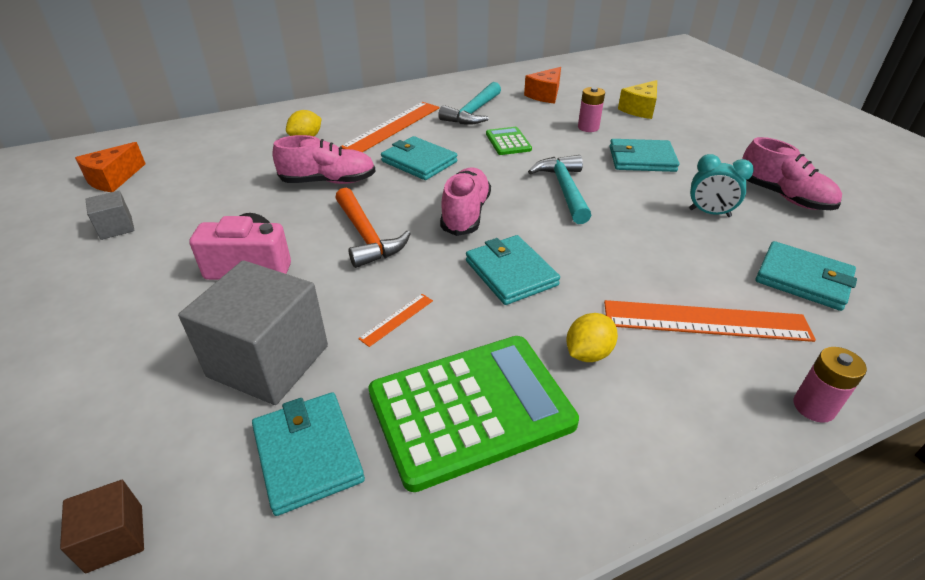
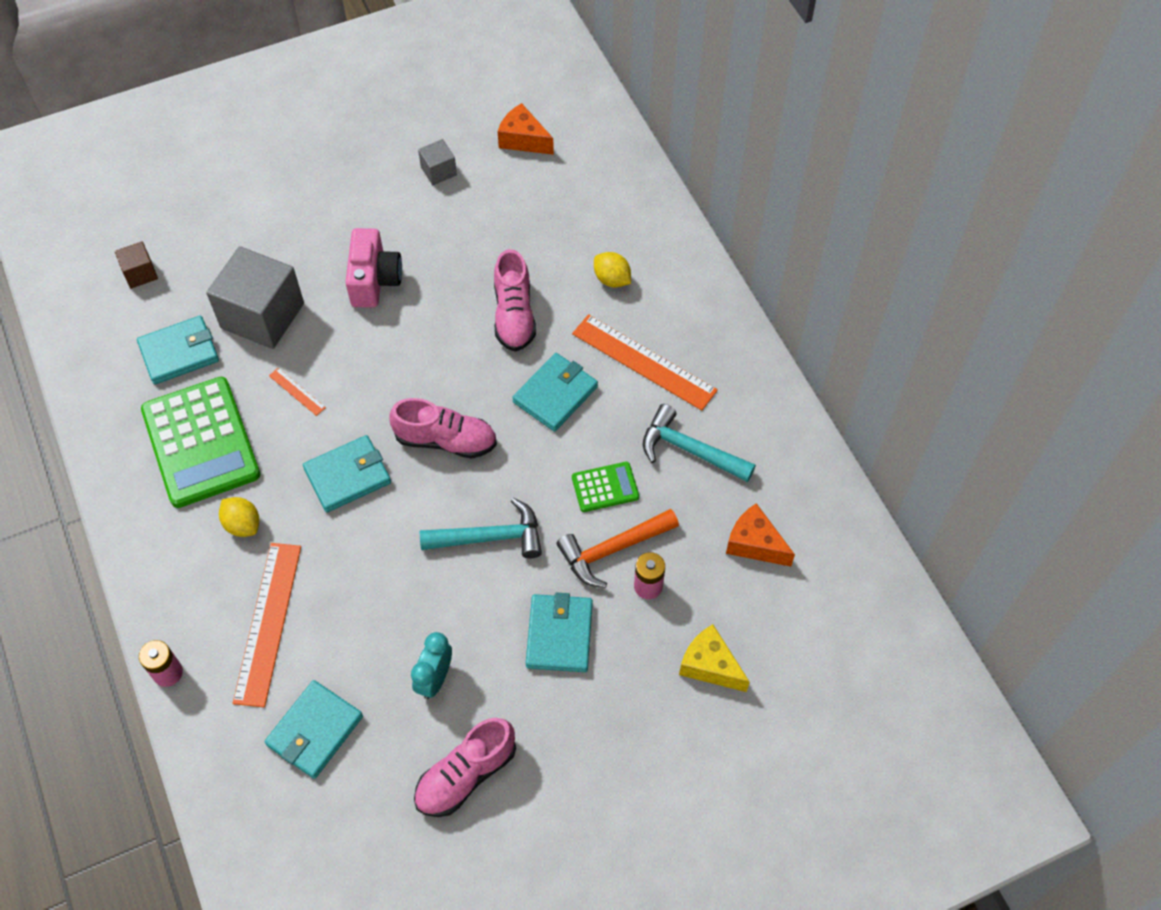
camera: 90 degrees right, 20 degrees up
(366, 236) = (412, 359): orange hammer -> orange hammer (612, 550)

